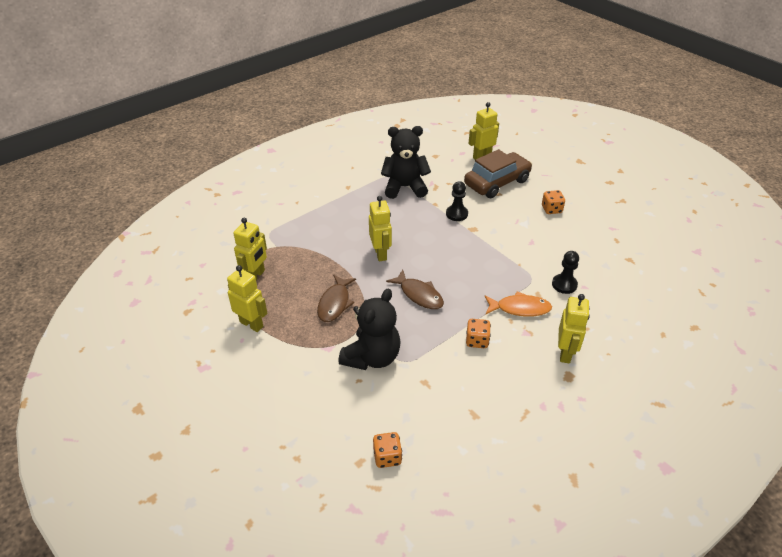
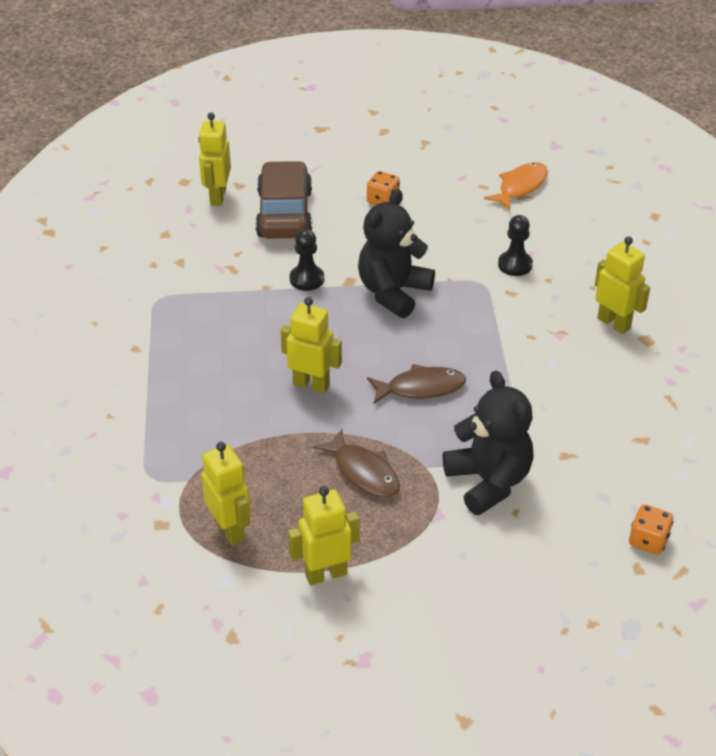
camera: 55 degrees left, 0 degrees up
(405, 187) = (200, 296): black teddy bear -> black teddy bear (393, 293)
(477, 341) = (539, 380): orange dice -> none
(520, 308) = (520, 319): orange fish -> orange fish (520, 187)

